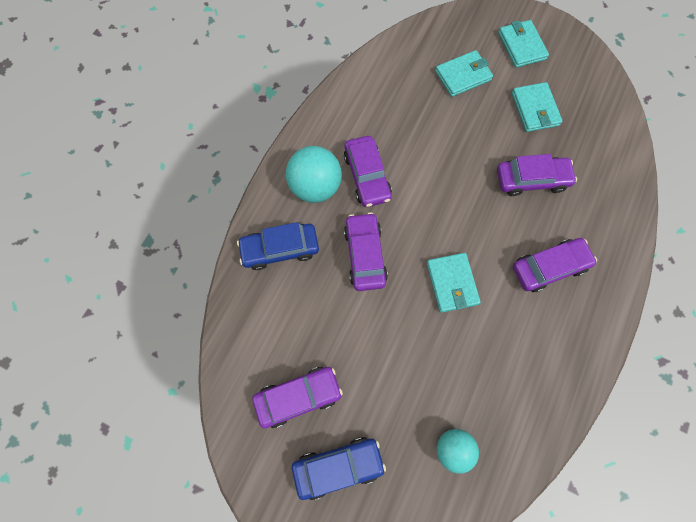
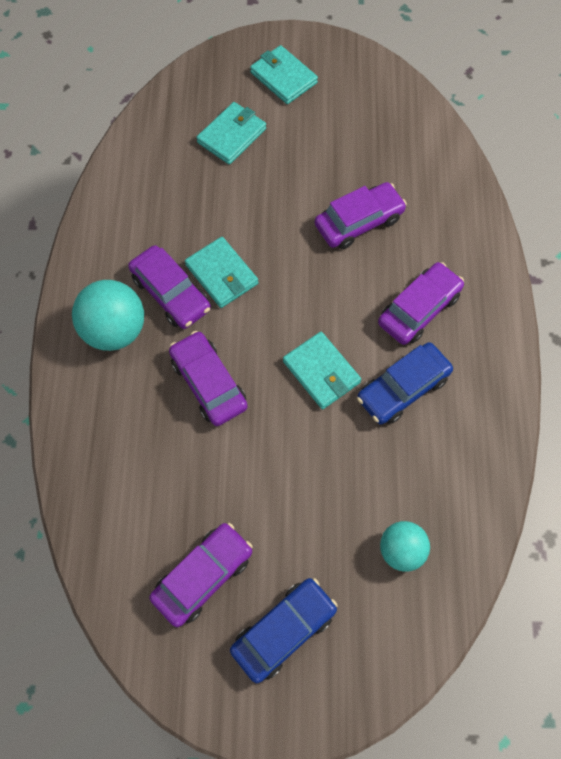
camera: 25 degrees left, 5 degrees down
(280, 249) = (105, 419): blue car -> blue car (403, 388)
(535, 109) = (329, 142): turquoise wallet -> turquoise wallet (222, 274)

